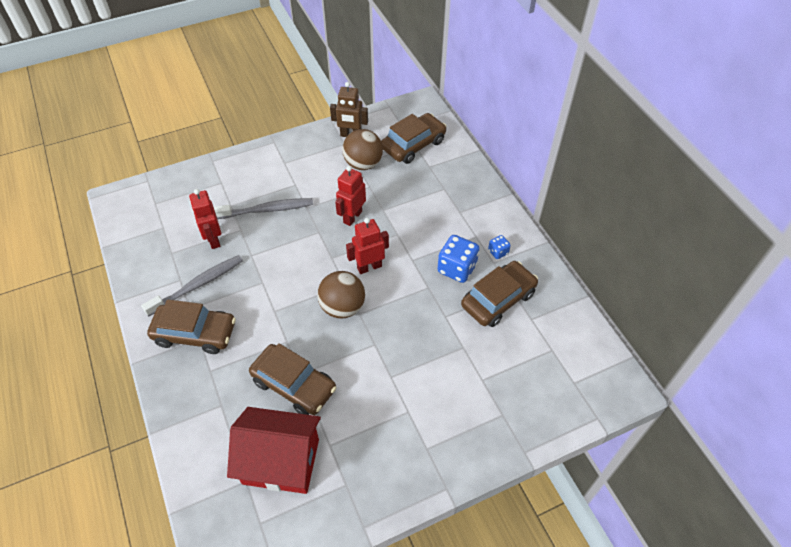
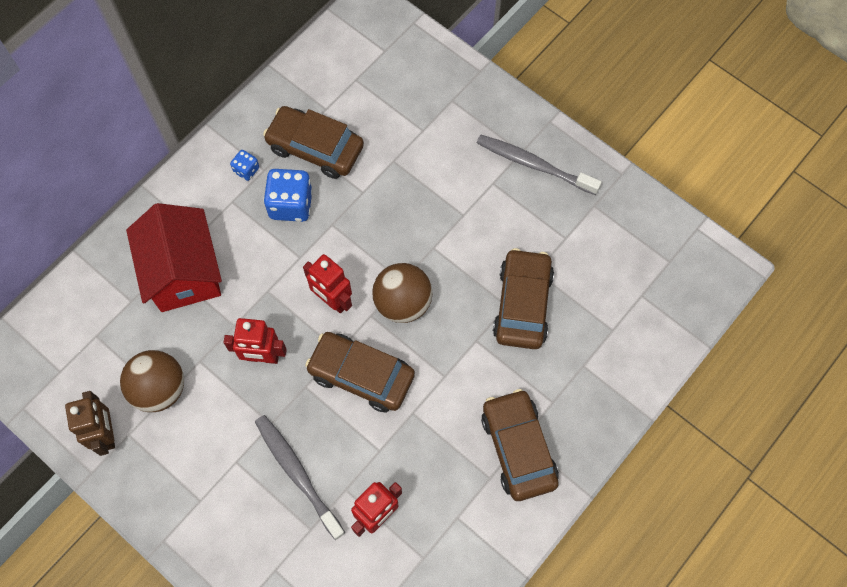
camera: 115 degrees left, 15 degrees up
(197, 285) = (454, 489): grey toothbrush -> grey toothbrush (534, 165)
(281, 461) = (606, 274): red house -> red house (183, 272)
(413, 144) = (95, 339): brown car -> brown car (361, 375)

